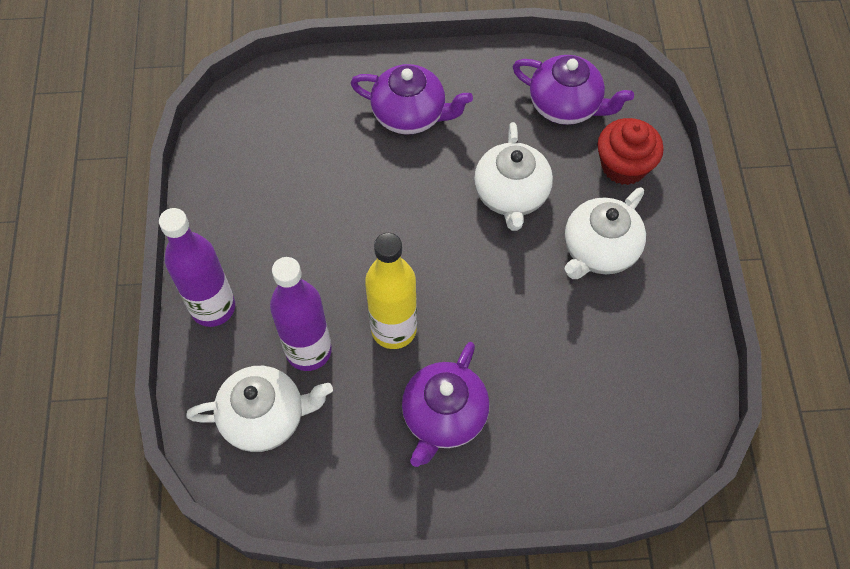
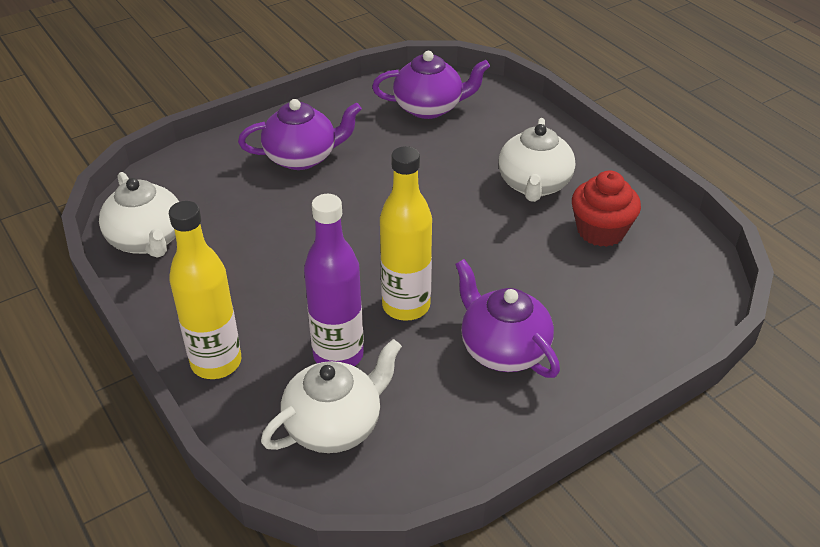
camera: 30 degrees left, 20 degrees down
(213, 307) = (216, 362): purple bottle -> yellow bottle
(444, 417) = (502, 349): purple teapot -> purple teapot turned 150 degrees clockwise
(511, 195) = (433, 177): white teapot -> white teapot (147, 240)
(624, 166) = (507, 127): red cupcake -> red cupcake (601, 231)

